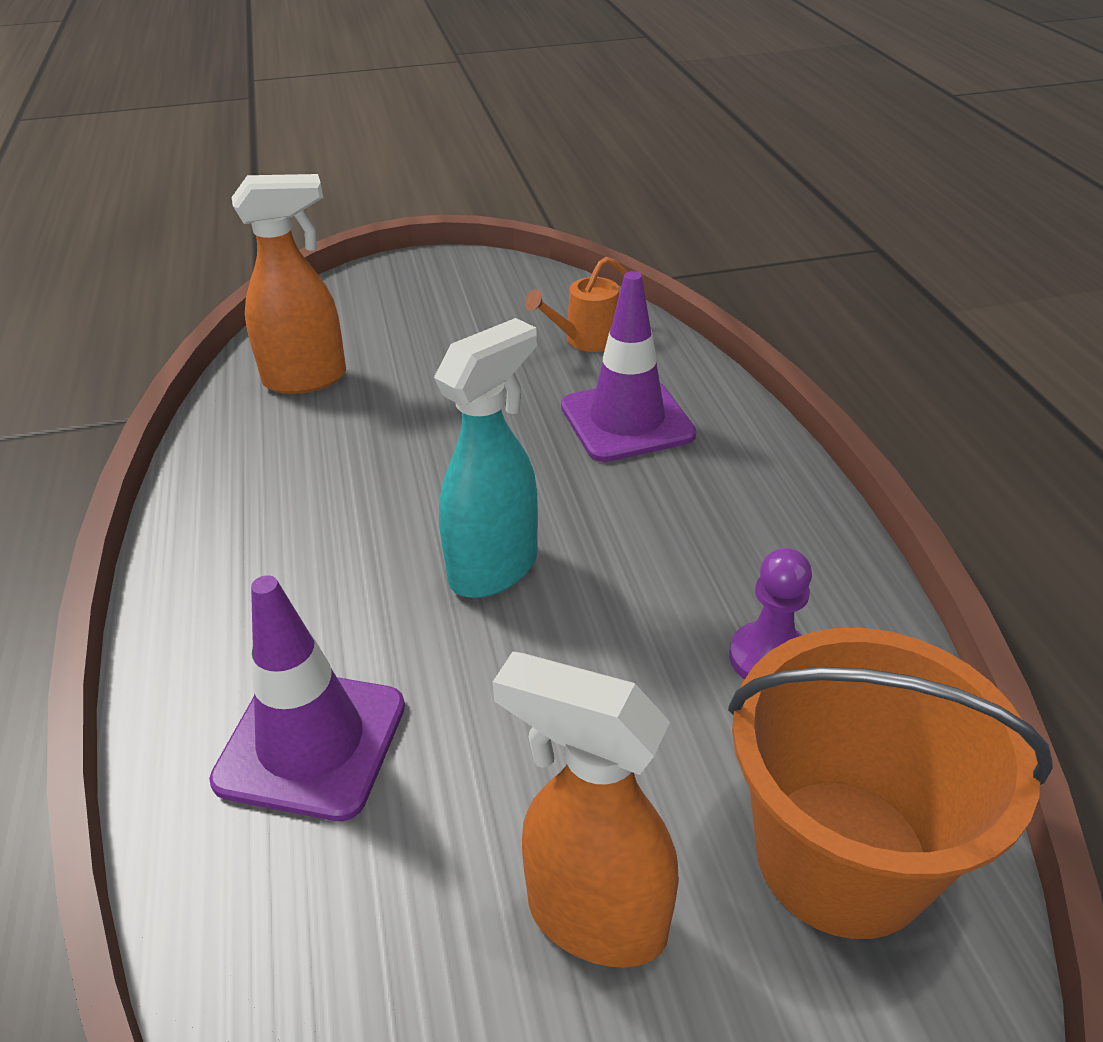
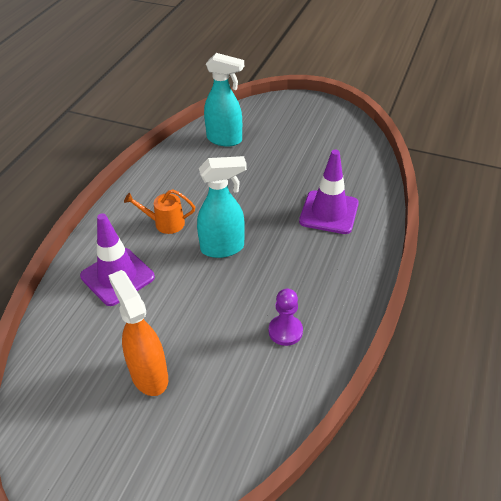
camera: 35 degrees right, 5 degrees up
(307, 379) = (225, 140): orange spray bottle -> turquoise spray bottle
(586, 340) = (349, 168): orange watering can -> orange watering can (165, 223)
(842, 856) = (240, 406): orange bucket -> none

